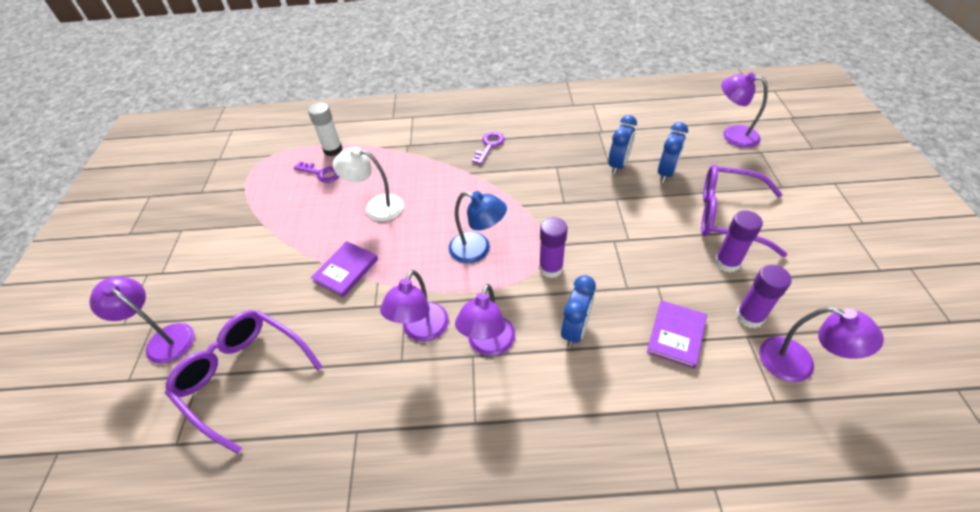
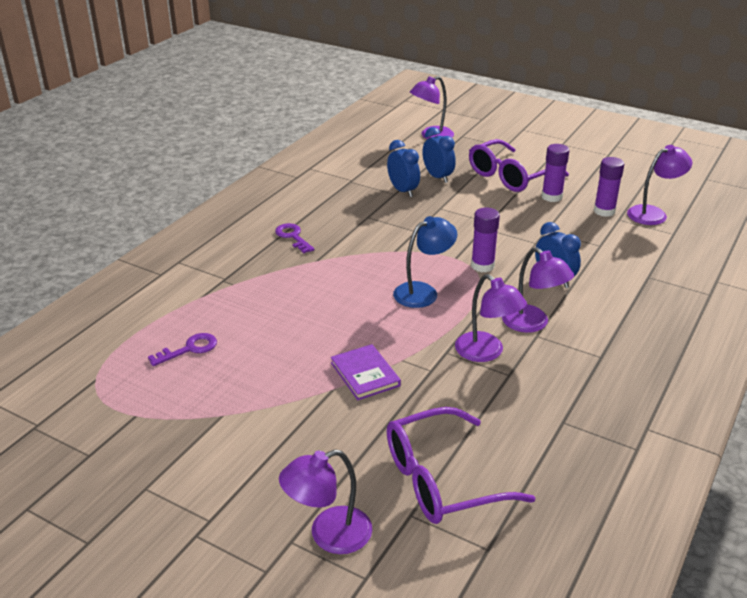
camera: 60 degrees left, 15 degrees down
(333, 150) = (158, 329): white glue stick -> none
(376, 207) = (295, 328): white lamp -> none
(676, 335) = (595, 243): purple book -> none

